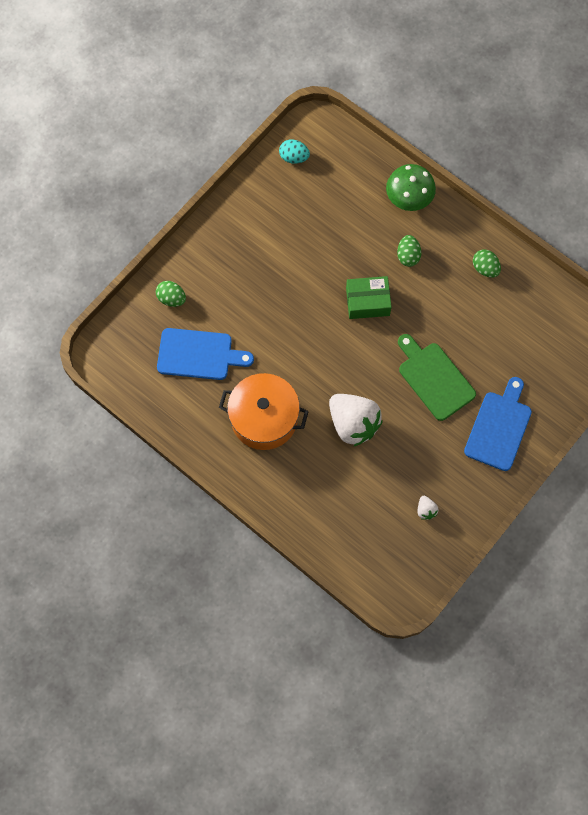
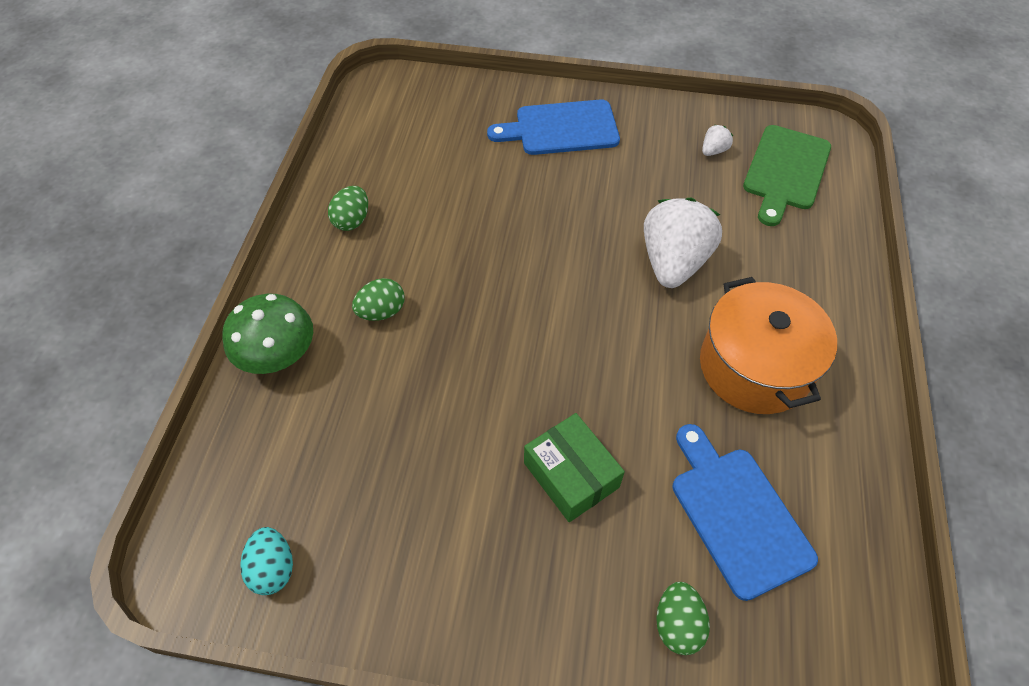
camera: 120 degrees left, 15 degrees down
(367, 302) = (486, 327): green box -> green box (571, 475)
(434, 378) = (546, 208): green cutting board -> green cutting board (785, 171)

